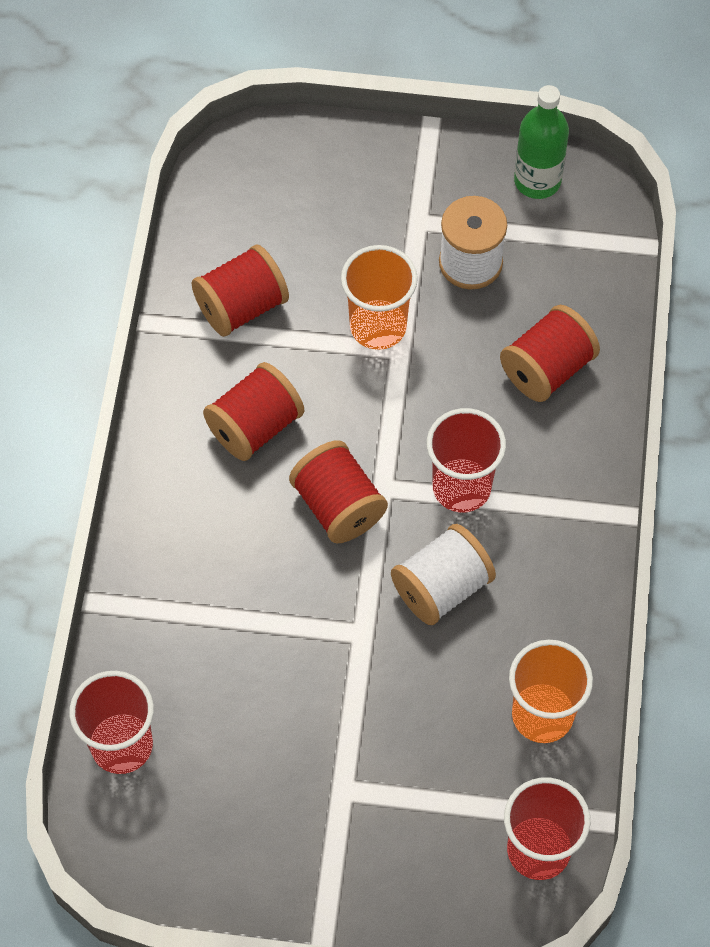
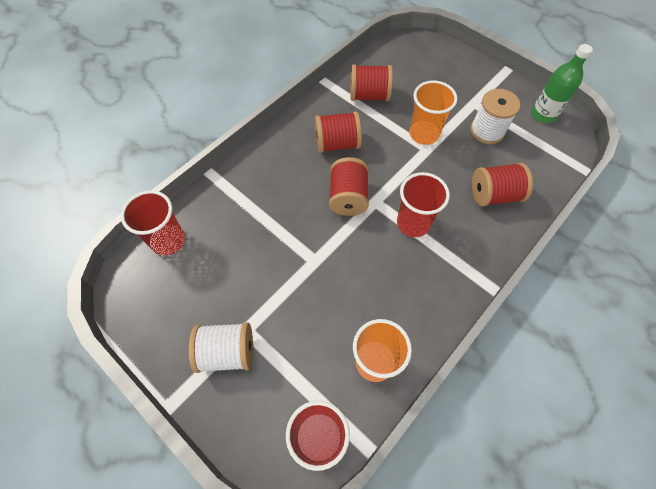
camera: 35 degrees right, 0 degrees up
(441, 588) = (369, 263): white spool -> white spool (227, 352)

